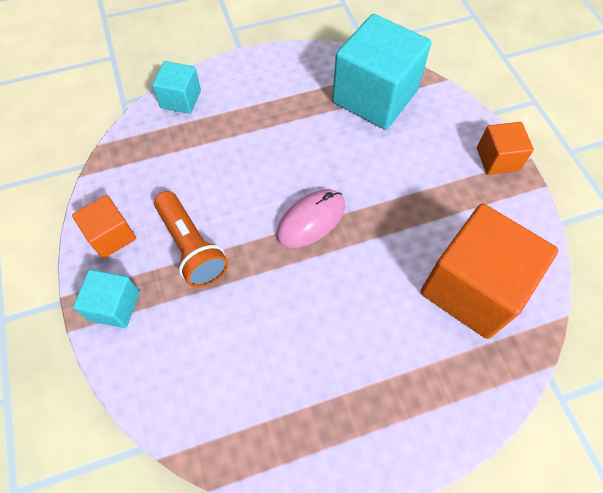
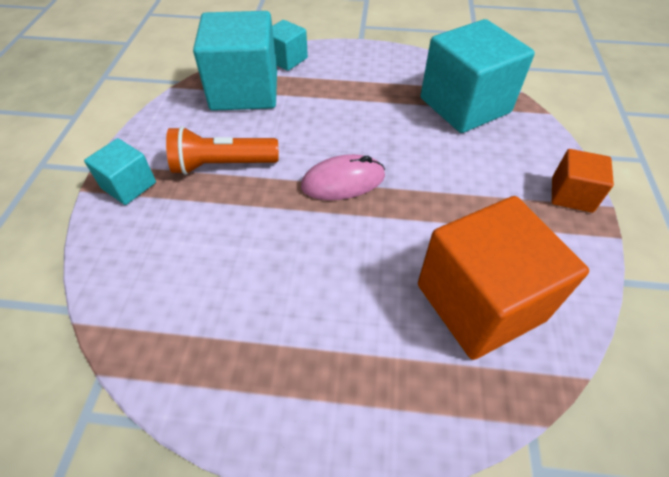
camera: 25 degrees right, 10 degrees down
(111, 236) = (164, 134): orange cube -> none
(161, 153) = (244, 90): none -> turquoise cube
(191, 247) = (222, 165): orange flashlight -> orange flashlight turned 90 degrees clockwise

